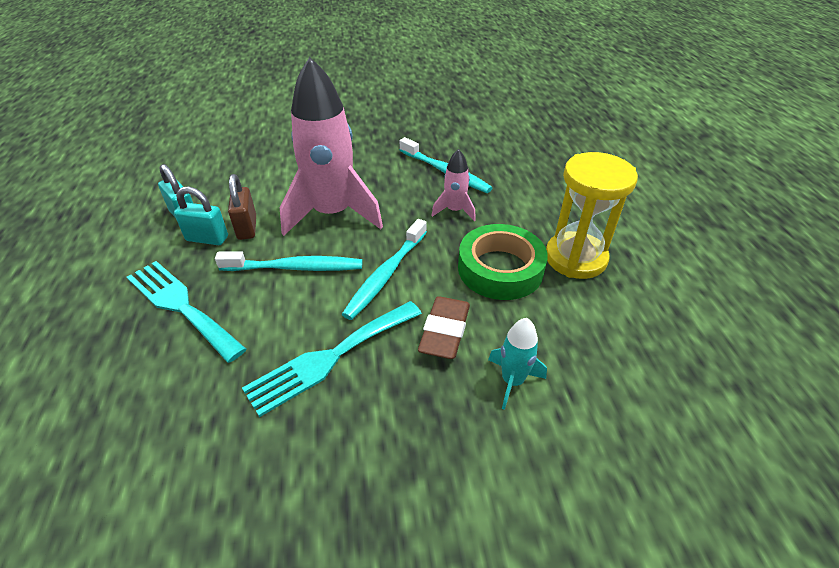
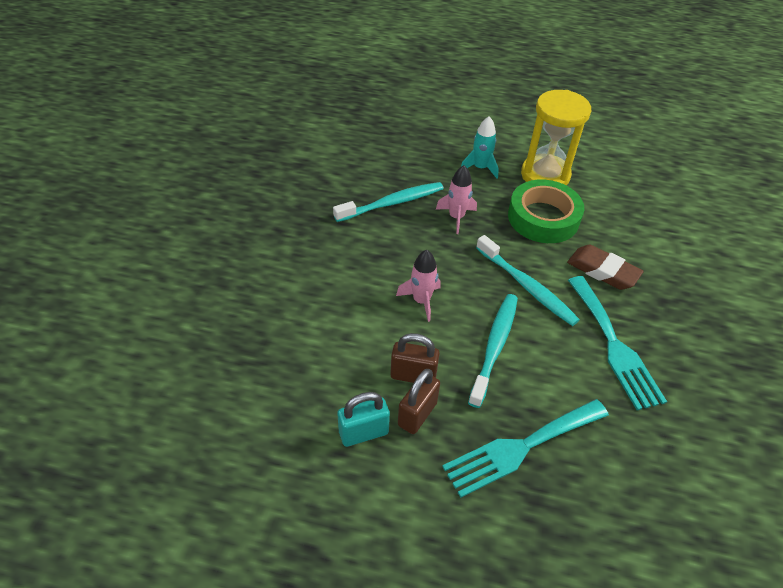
camera: 70 degrees left, 5 degrees up
(207, 238) = (417, 414): turquoise padlock -> brown padlock
(332, 214) = (421, 301): pink rocket -> pink rocket, size x0.45
(512, 381) = (656, 252): turquoise rocket -> turquoise rocket (480, 168)

